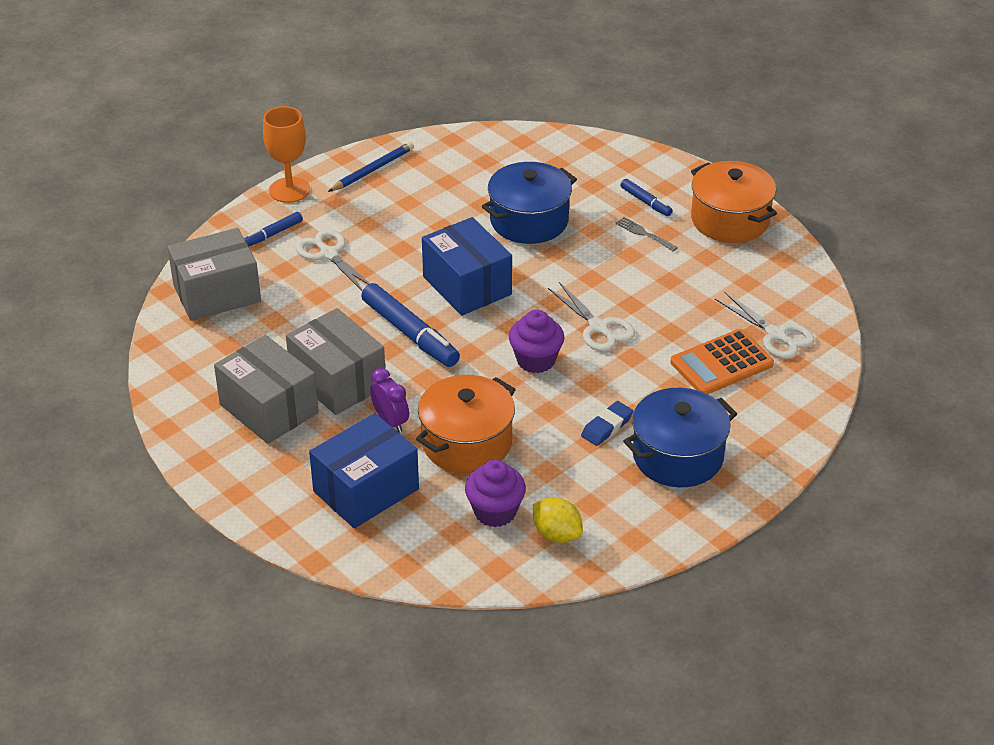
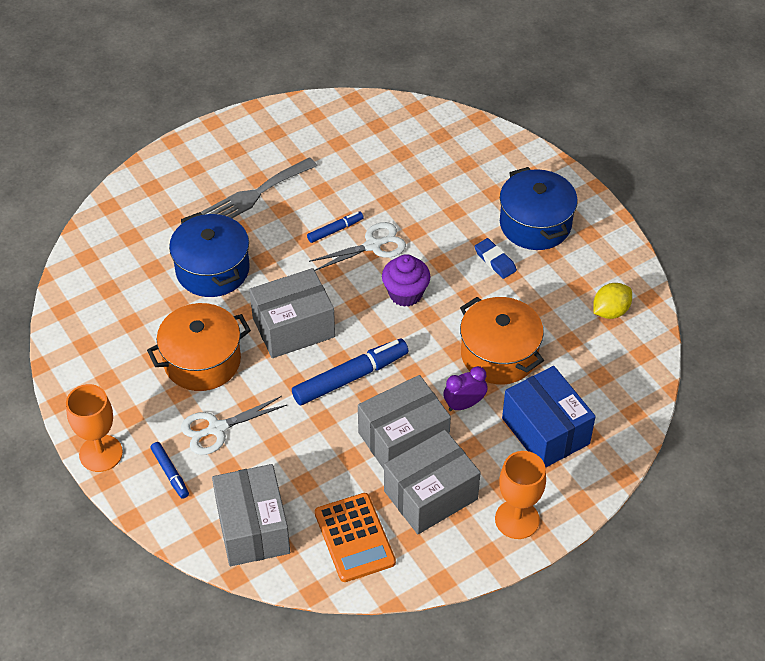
camera: 80 degrees left, 10 degrees up
(245, 477) = (517, 519): none -> orange goblet
(373, 170) = (91, 379): blue pencil -> none
(467, 285) = (293, 327): blue box -> grey box
(495, 512) = (581, 346): purple cupcake -> none
(644, 233) = (255, 194): grey fork -> grey fork, size x2.00
(646, 202) = (211, 185): blue marker -> blue marker (335, 230)
(721, 363) = (434, 178): orange calculator -> orange calculator (354, 538)
(730, 220) = (254, 136): orange pot -> orange pot (202, 361)
(776, 335) = (407, 139): white scissors -> none

